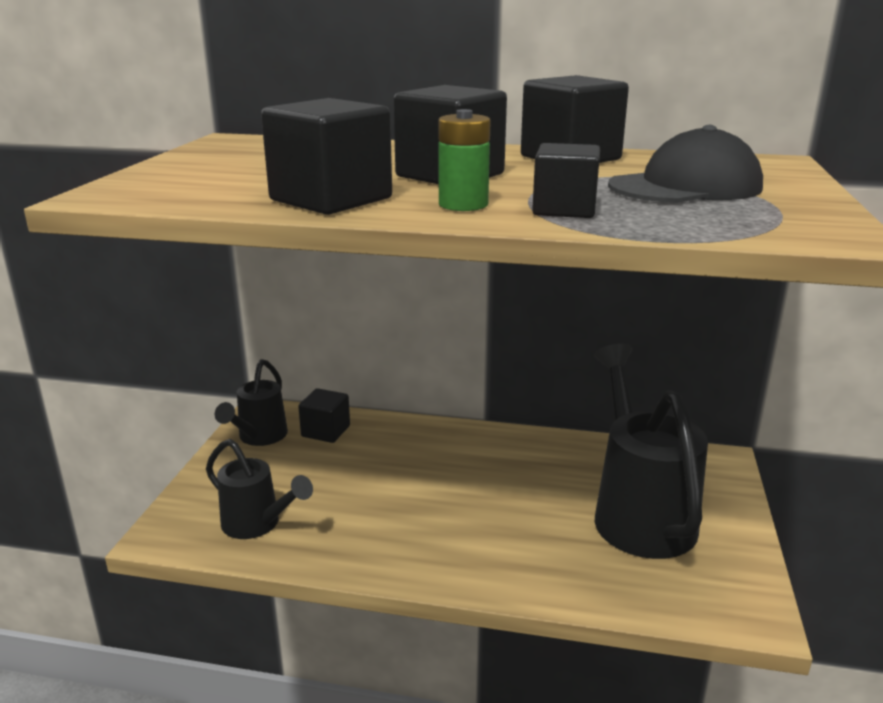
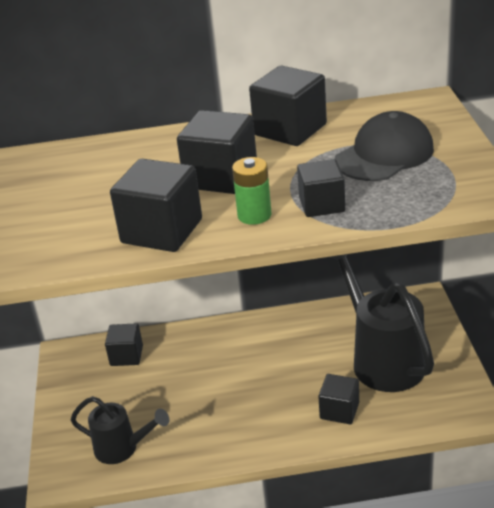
camera: 15 degrees left, 10 degrees up
(259, 437) = (77, 376): black watering can -> none
(553, 558) = (339, 410): none -> black cube

